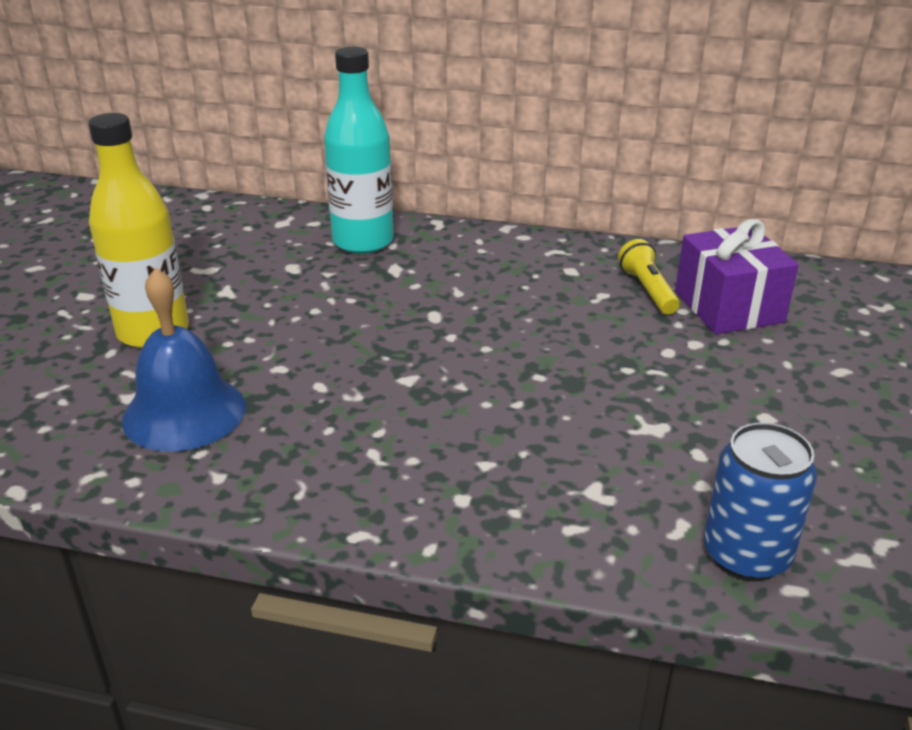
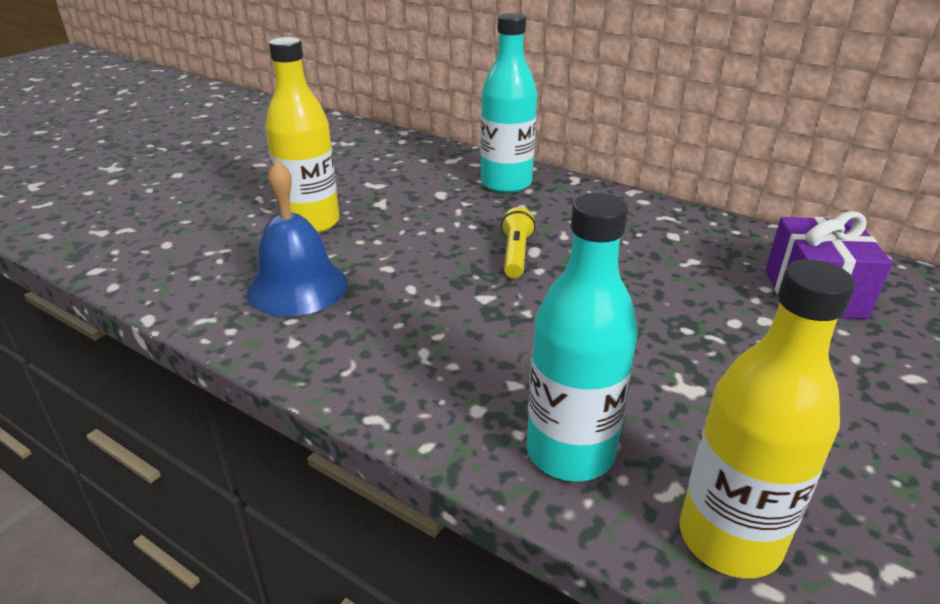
camera: 20 degrees right, 0 degrees up
(573, 516) = (570, 452): none -> turquoise bottle
(647, 290) = (738, 264): yellow flashlight -> yellow flashlight (516, 254)
(746, 555) = (729, 538): blue can -> yellow bottle

